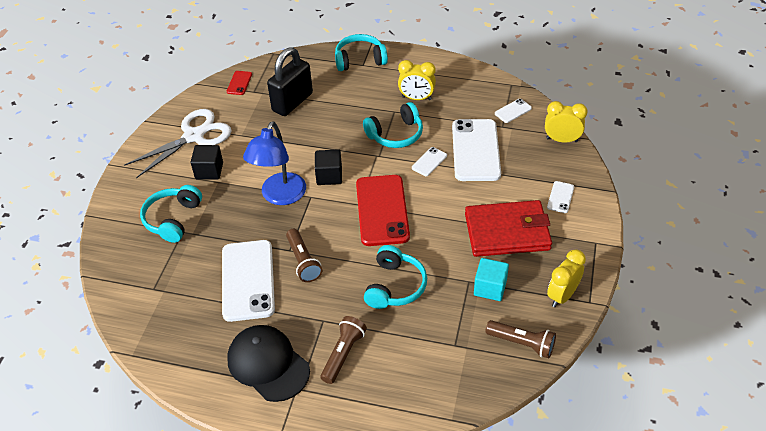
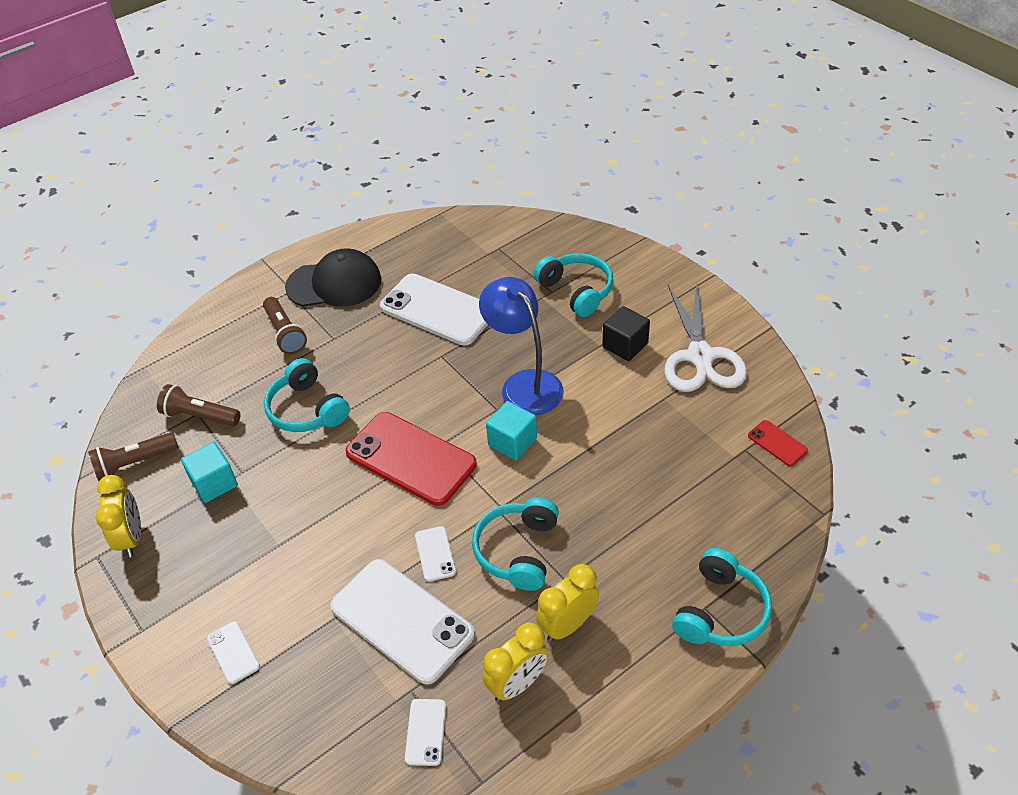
camera: 130 degrees right, 0 degrees up
(292, 102) = (686, 478): black padlock -> none
(303, 261) = (415, 358): brown flashlight -> brown flashlight (200, 416)
(329, 176) = (512, 442): black cube -> turquoise cube
(507, 232) = (254, 553): red wallet -> none
(562, 140) = (311, 746): yellow clock -> yellow clock (517, 684)

